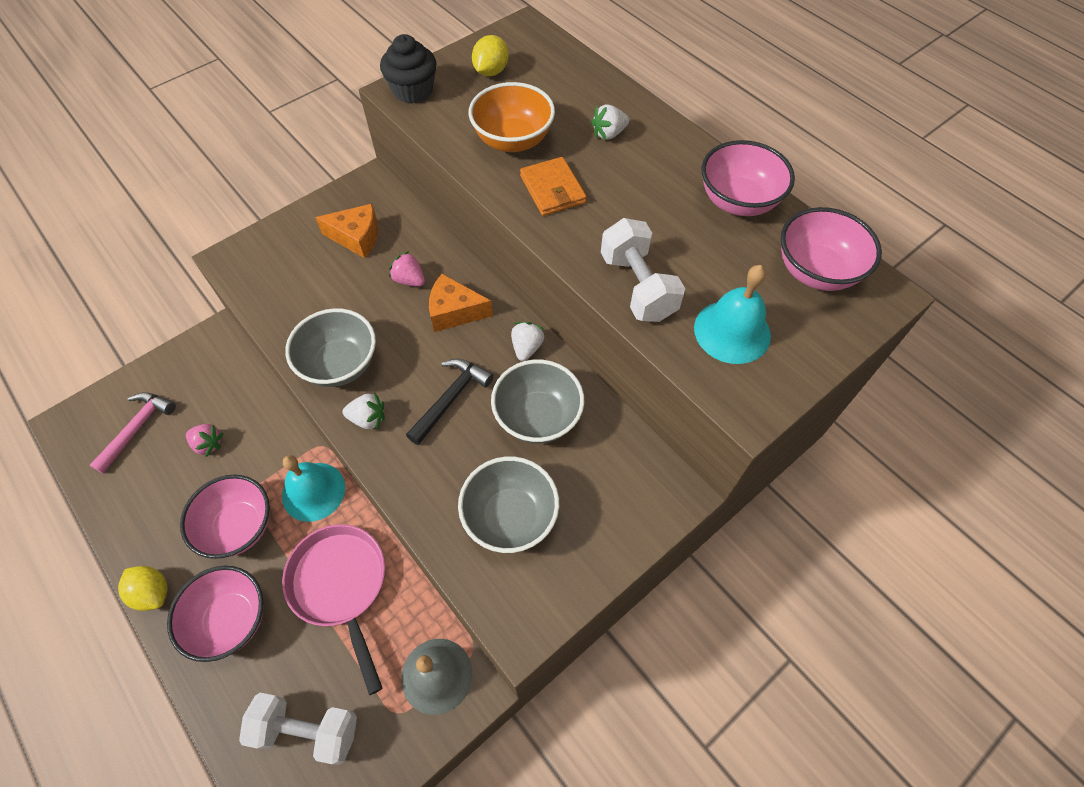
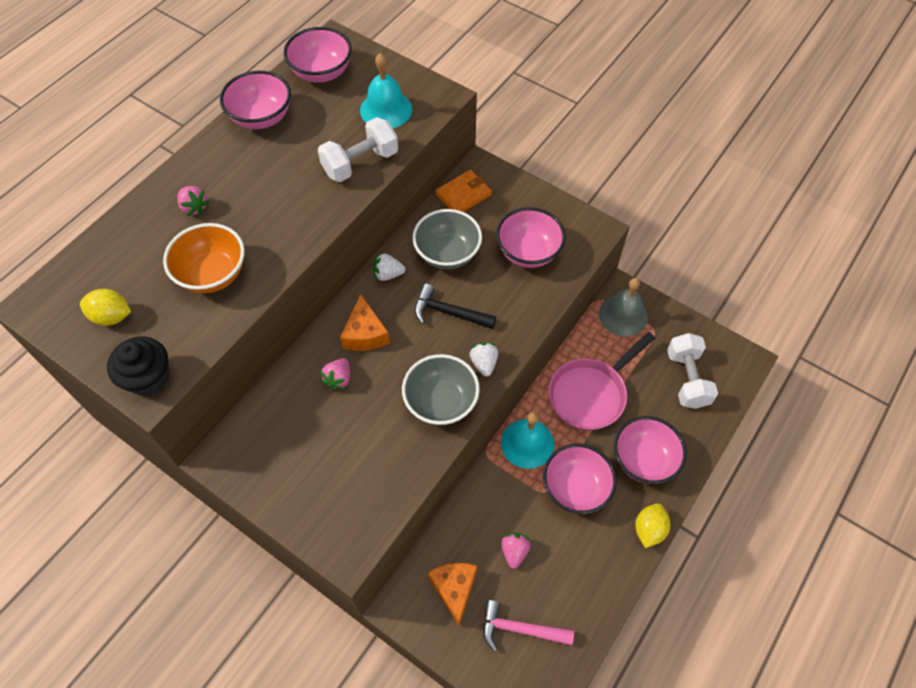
camera: 105 degrees left, 0 degrees up
(357, 237) = (296, 442): orange cheese -> orange cheese (454, 588)
(510, 517) = (528, 252): grey bowl -> pink bowl
(552, 189) = (270, 232): orange wallet -> orange wallet (463, 195)
(609, 134) = (194, 207): white strawberry -> pink strawberry

